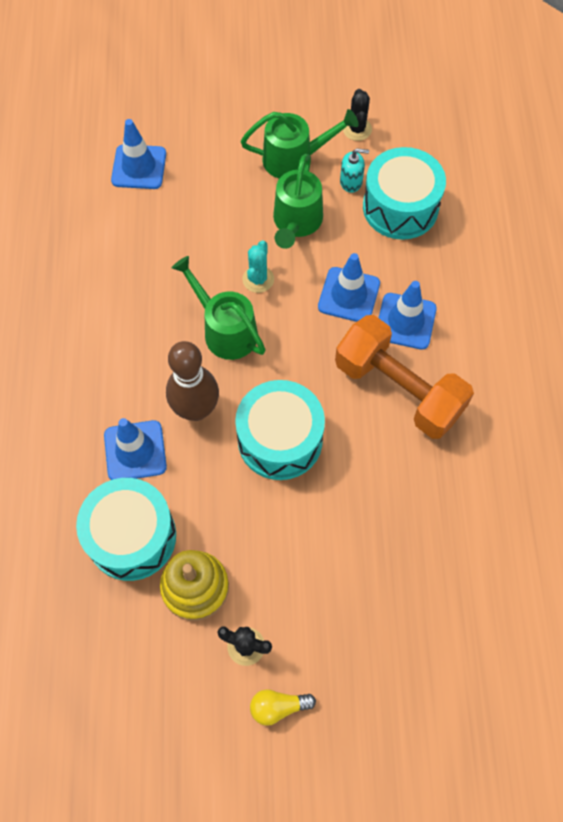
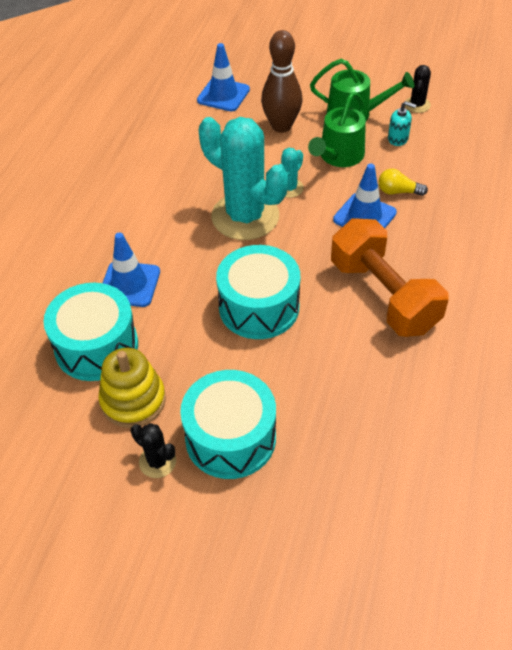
camera: 20 degrees right, 15 degrees down
(196, 409) = (195, 267): brown bowling pin -> brown bowling pin (281, 126)
(225, 330) = (245, 216): green watering can -> turquoise cactus
(278, 707) = (165, 522): yellow light bulb -> yellow light bulb (398, 192)
(400, 207) = (435, 164): turquoise drum -> turquoise drum (230, 438)
(405, 321) = (409, 246): blue traffic cone -> none

